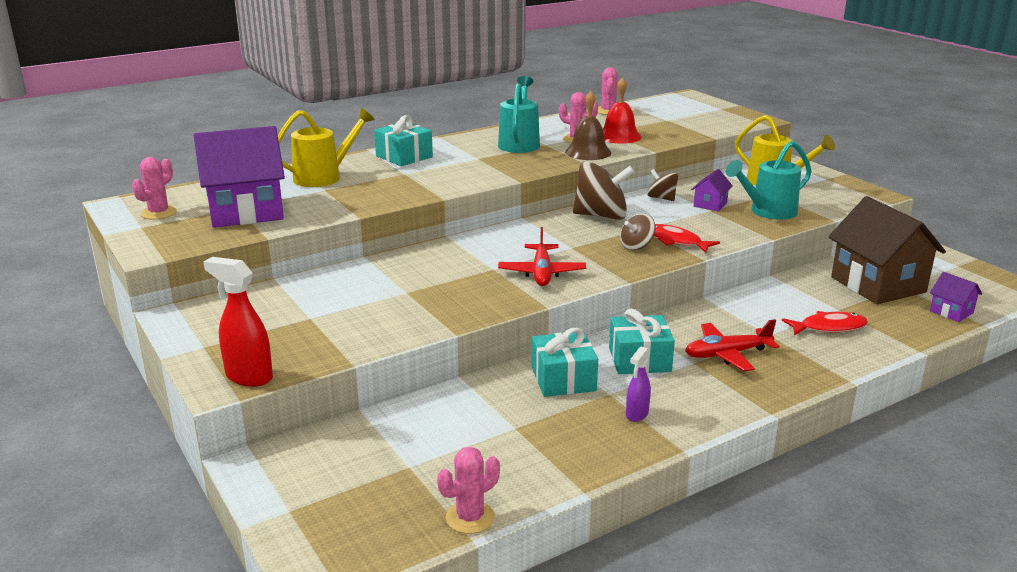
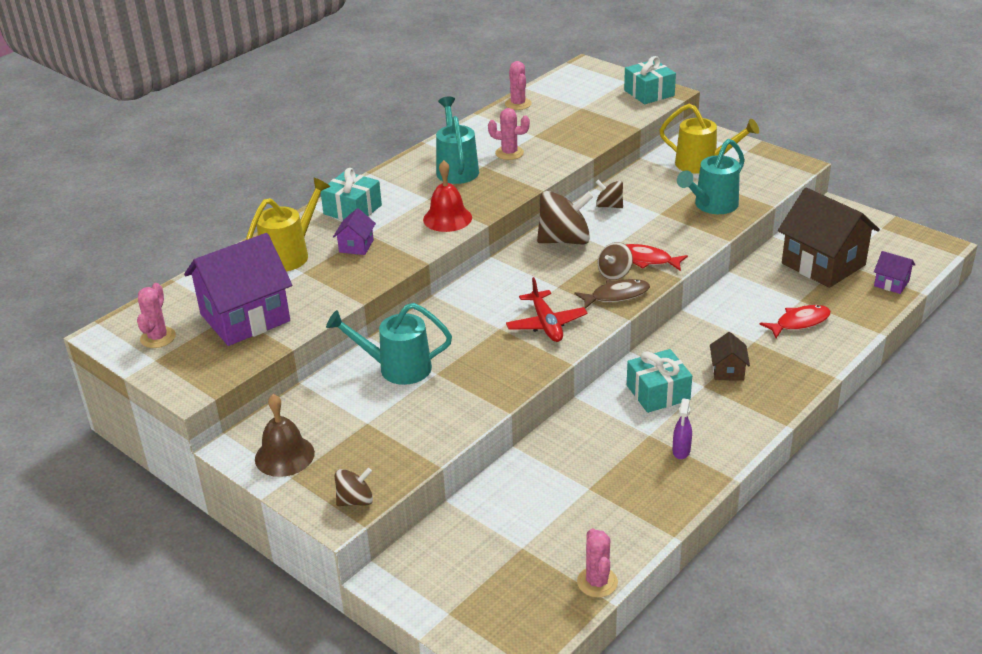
camera: 15 degrees left, 10 degrees up
(248, 377) = (355, 500): red spray bottle -> brown spinning top
(371, 282) = (397, 368): none -> turquoise watering can
(470, 517) = (597, 582): pink cactus -> pink cactus turned 45 degrees counterclockwise
(563, 379) = (604, 428): turquoise gift -> turquoise gift (649, 93)
(588, 152) = (529, 170): brown bell -> brown bell (284, 456)
(619, 136) = (547, 141): red bell -> red bell (447, 218)
(628, 263) = (616, 296): none -> brown fish
(710, 204) = (657, 206): purple house -> purple house (356, 246)
(727, 354) = (728, 371): red plane -> brown house

